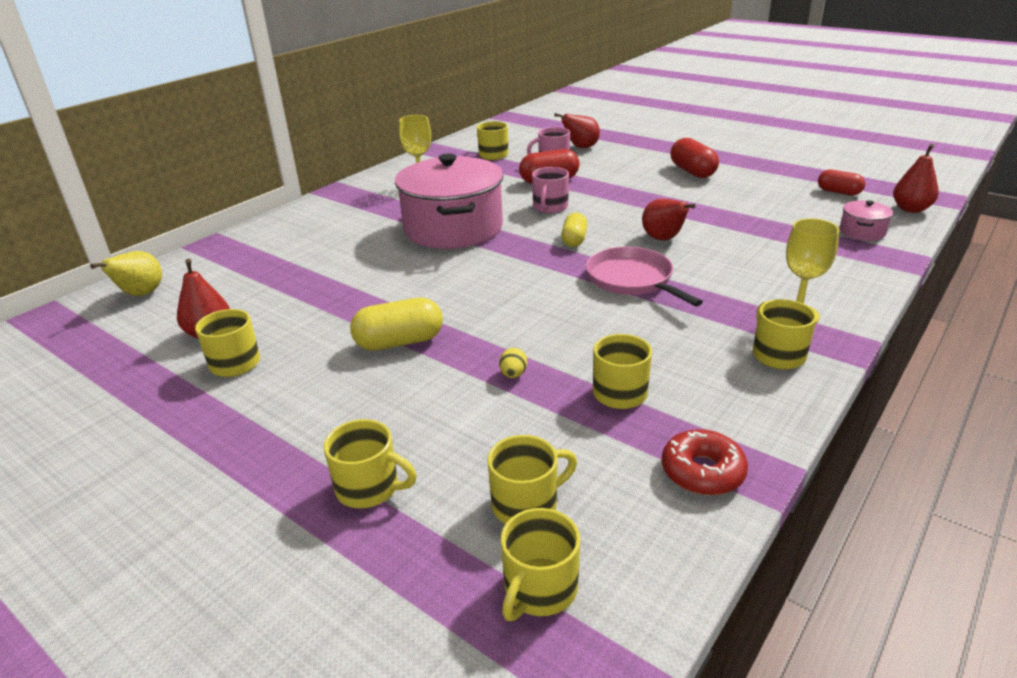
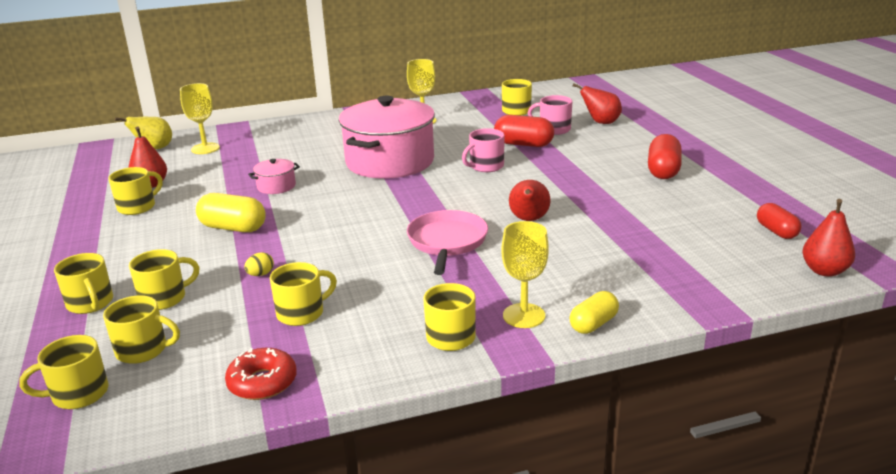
camera: 35 degrees right, 5 degrees down
(214, 275) = (205, 148): none -> yellow goblet
(451, 442) = (164, 298): none -> yellow mug
(574, 240) = (458, 198): yellow capsule -> yellow capsule (593, 324)
(862, 232) = (724, 273): pink pot -> pink pot (276, 186)

